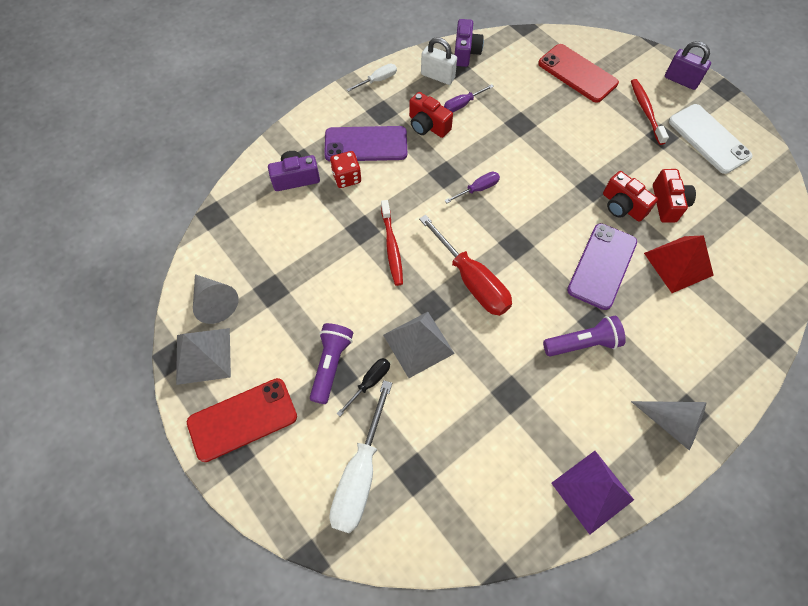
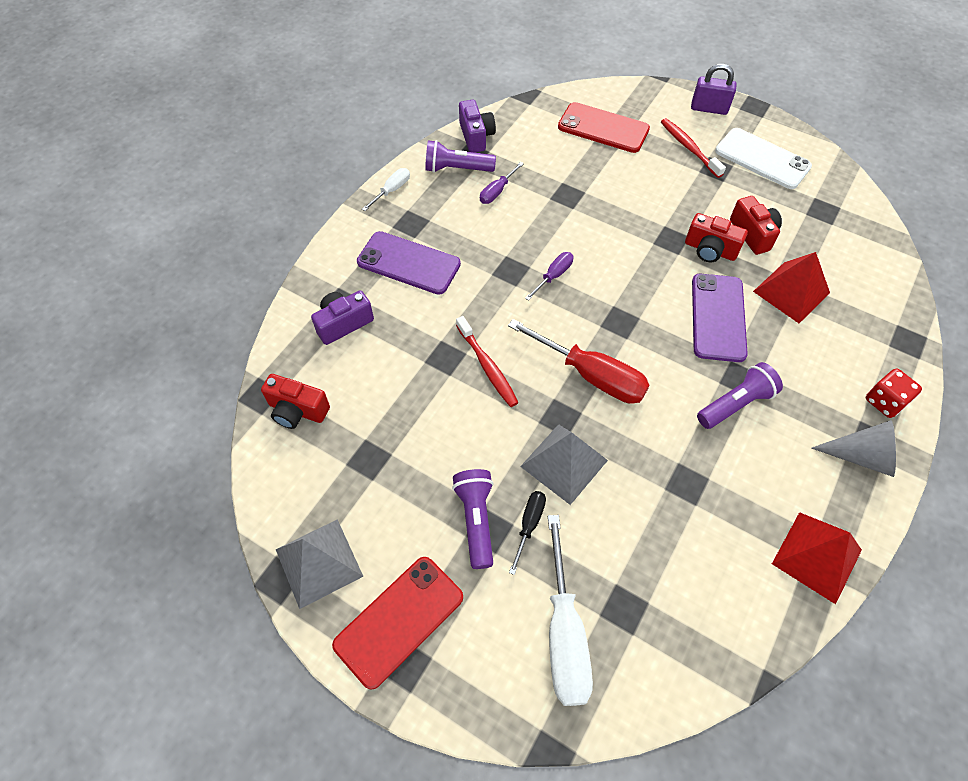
camera: 20 degrees left, 5 degrees down
(214, 302) = (306, 495): grey cone -> none
(347, 177) = (403, 305): red dice -> red dice (884, 401)
(366, 144) = (408, 263): purple phone -> purple phone turned 45 degrees clockwise
(427, 125) = (469, 224): red camera -> red camera (297, 410)
(437, 76) = (457, 169): white padlock -> purple flashlight
(592, 491) = (817, 556): purple pyramid -> red pyramid

